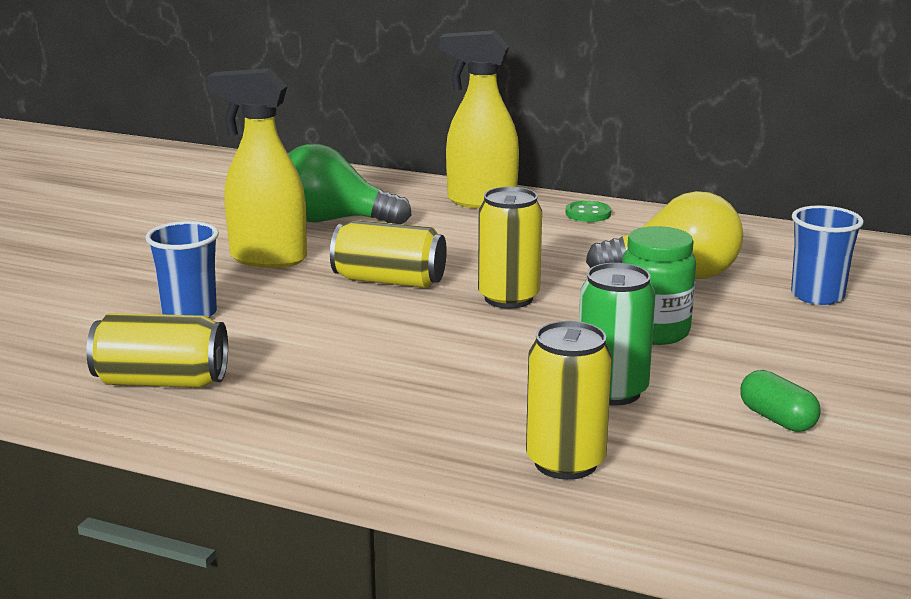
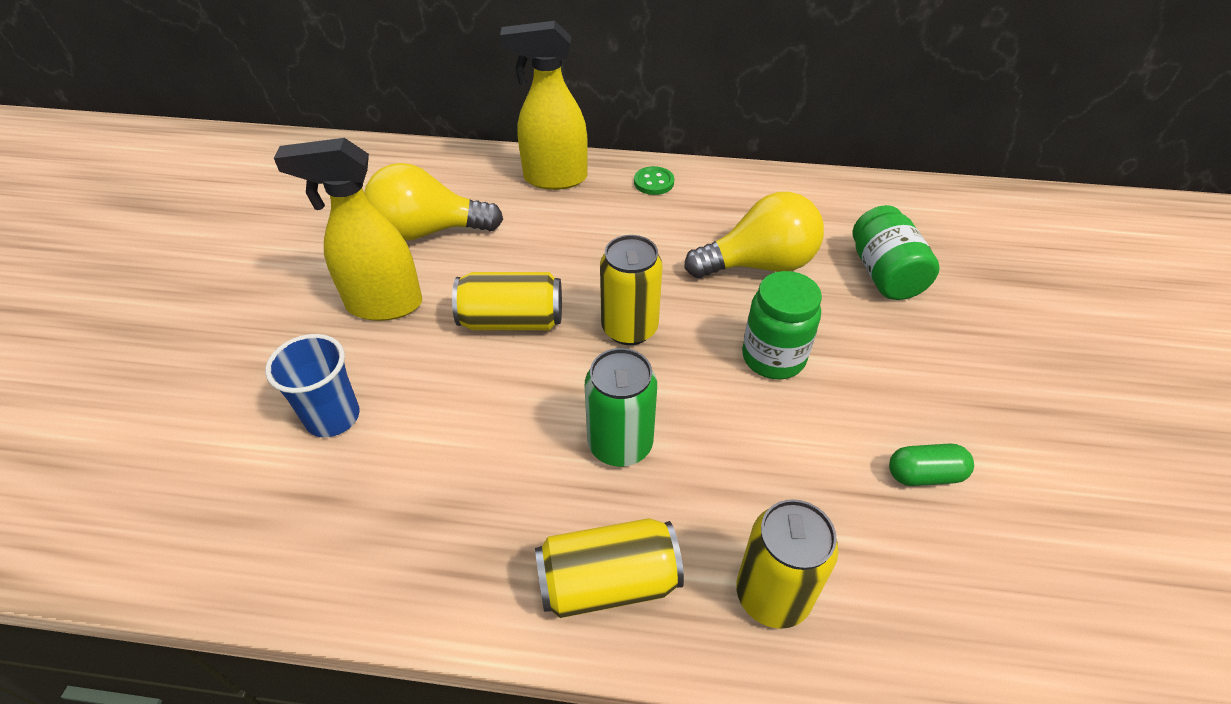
camera: 15 degrees left, 25 degrees up
(161, 381) = (337, 546): yellow can -> yellow can (608, 582)
(333, 221) = (428, 231): green light bulb -> yellow light bulb
(612, 391) = (771, 463): green can -> green can (620, 444)
(777, 419) = (924, 475): green capsule -> green capsule turned 45 degrees counterclockwise
(817, 296) = (885, 274): blue cup -> green jar

